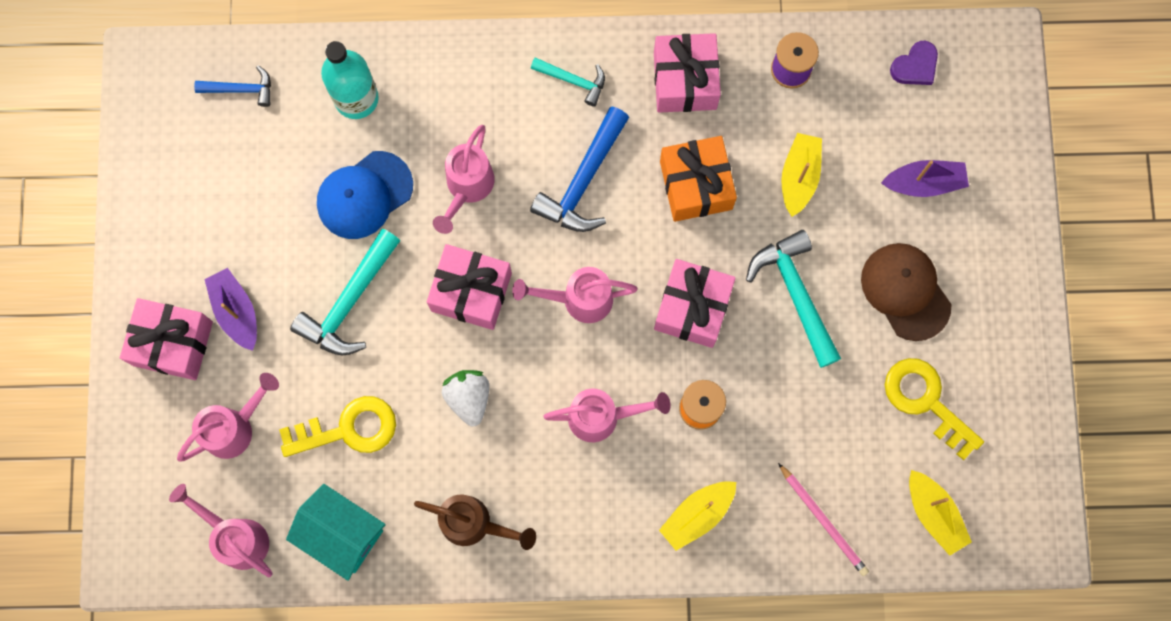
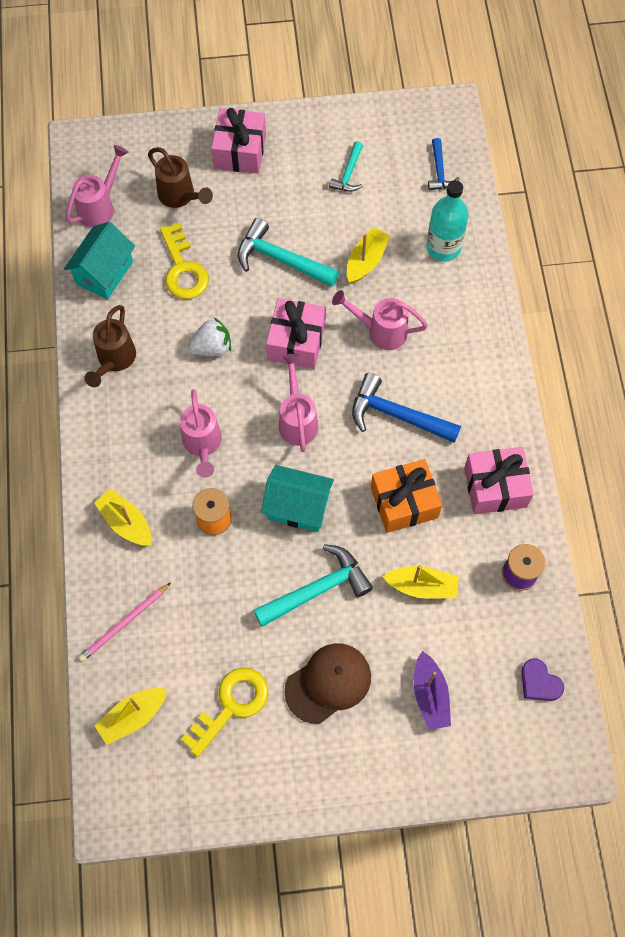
camera: 85 degrees right, 10 degrees down
(235, 427) = (180, 197): pink watering can -> brown watering can
(236, 311) = (267, 187): purple boat -> none
(364, 195) = (366, 261): blue cap -> yellow boat
(573, 81) = (482, 401): turquoise hammer -> turquoise hammer (348, 174)
(692, 308) = (298, 507): pink gift -> turquoise house

